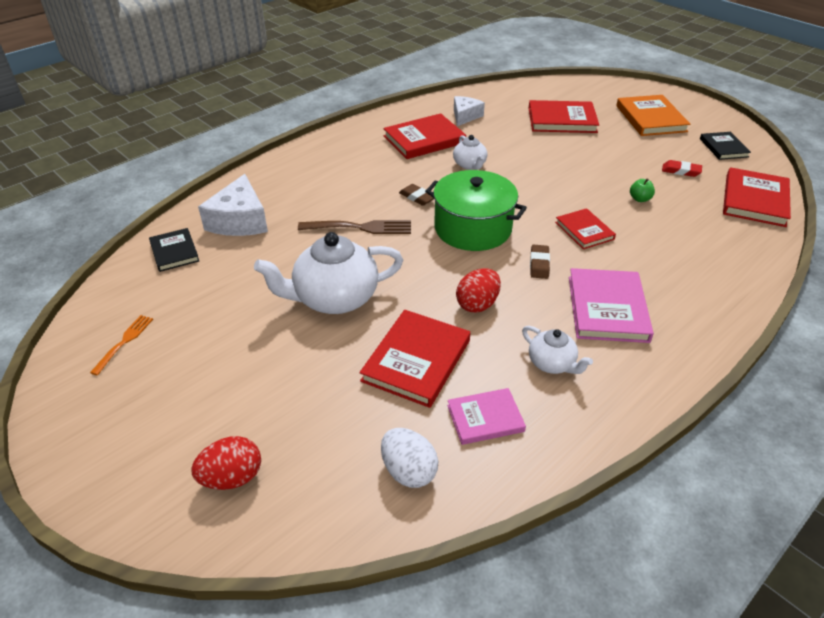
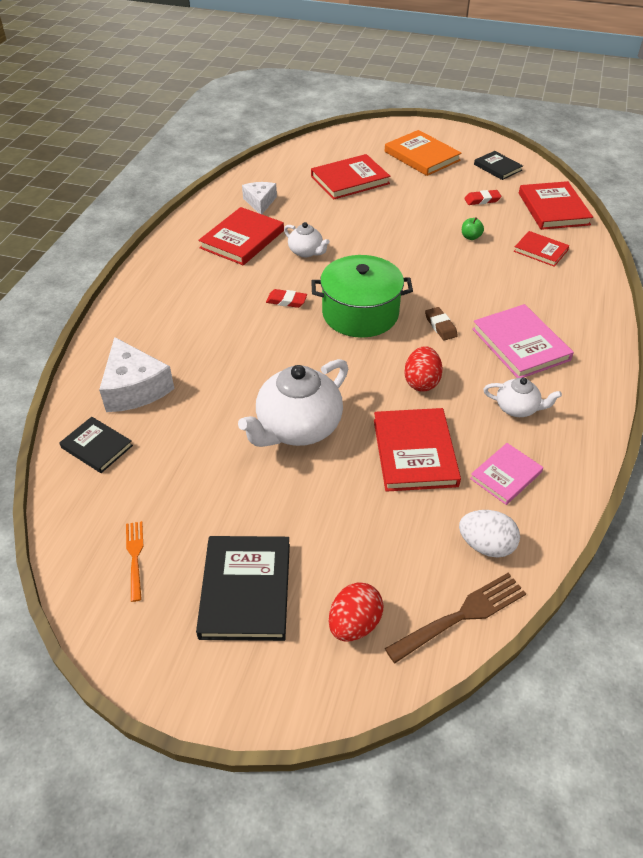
camera: 30 degrees left, 5 degrees up
(176, 406) = (245, 590): none -> black book
(359, 228) = (259, 351): brown fork -> brown fork (460, 616)
(417, 197) = (286, 301): brown eraser -> red eraser
(584, 231) = (451, 282): red book -> red book (540, 251)

